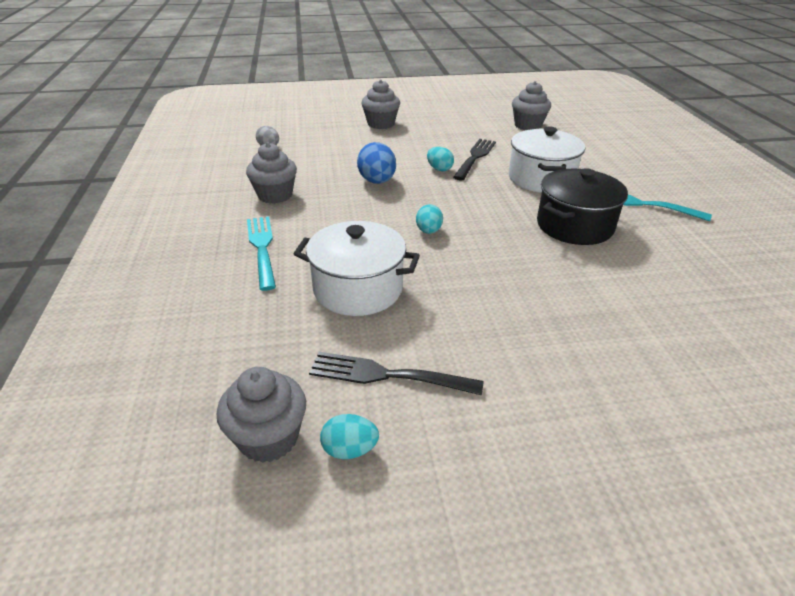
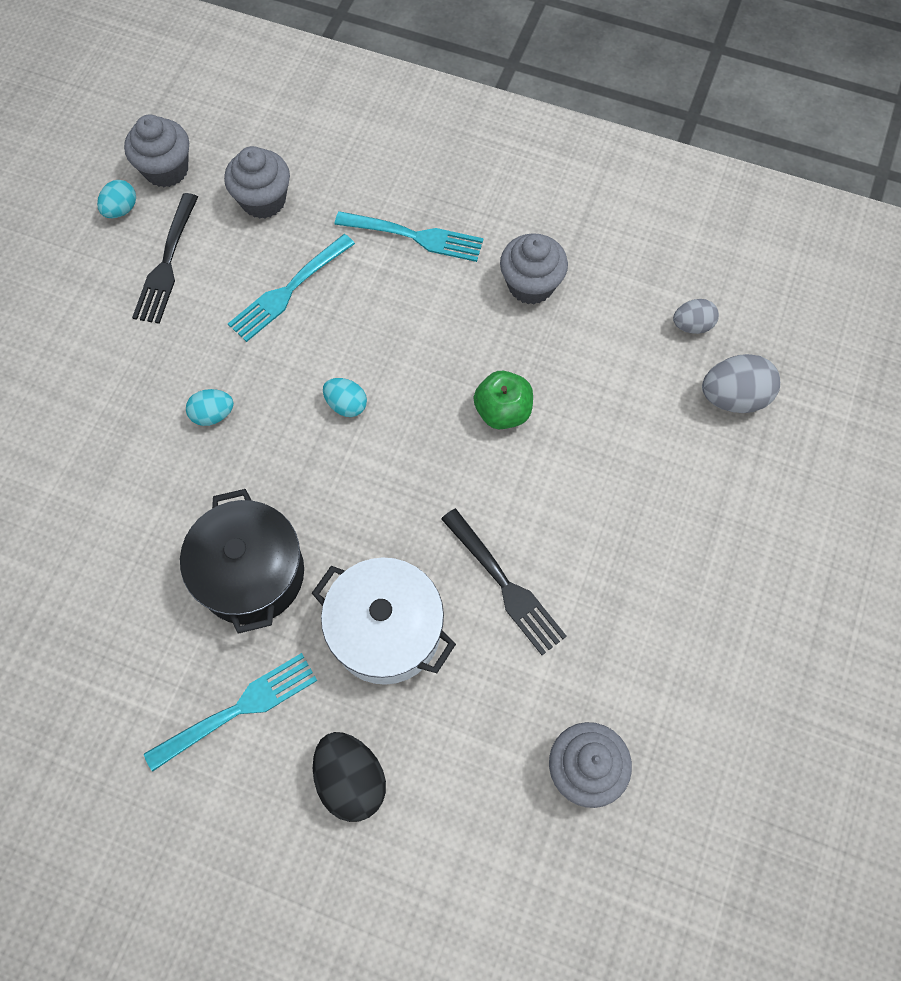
camera: 120 degrees right, 30 degrees up
(307, 131) = (733, 397): none -> grey egg
(358, 289) = (289, 289): white pot -> turquoise fork
(377, 181) = (502, 411): blue egg -> green apple
(381, 124) = (713, 518): grey cupcake -> grey cupcake (263, 200)
(389, 375) = (167, 262): black fork -> black fork turned 150 degrees clockwise
(439, 169) = (495, 510): turquoise egg -> turquoise egg (213, 414)
(616, 167) = (351, 780): none -> black egg

